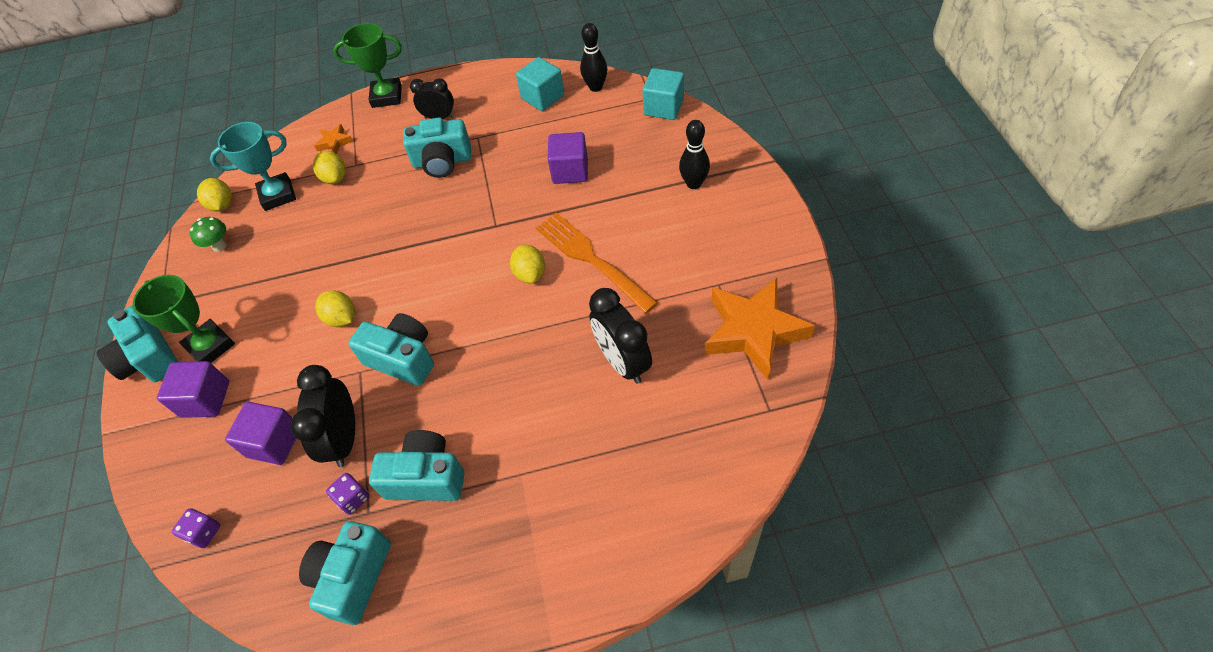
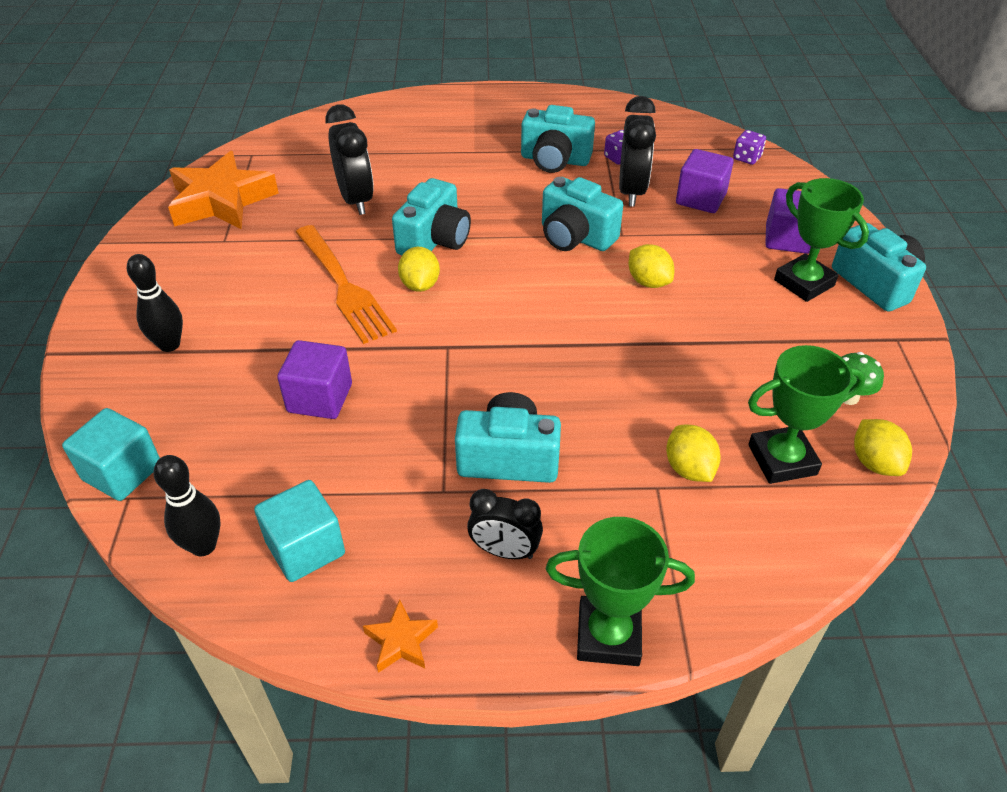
camera: 175 degrees left, 10 degrees down
(278, 195) = (782, 460): turquoise trophy -> green trophy
(334, 142) = (703, 543): orange star -> orange star (401, 641)
(353, 577) = (614, 123): turquoise camera -> turquoise camera (434, 240)

